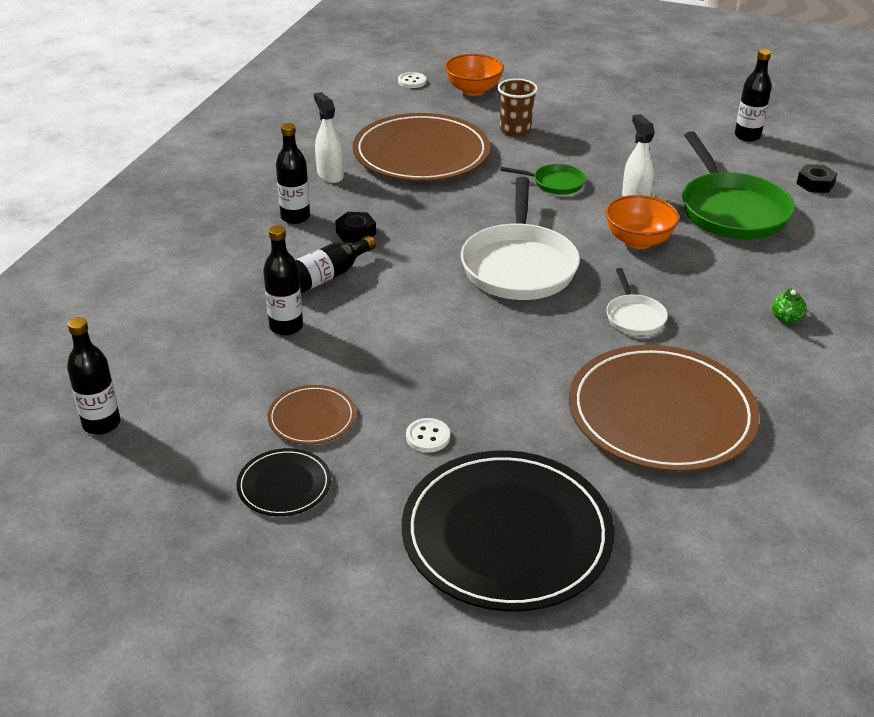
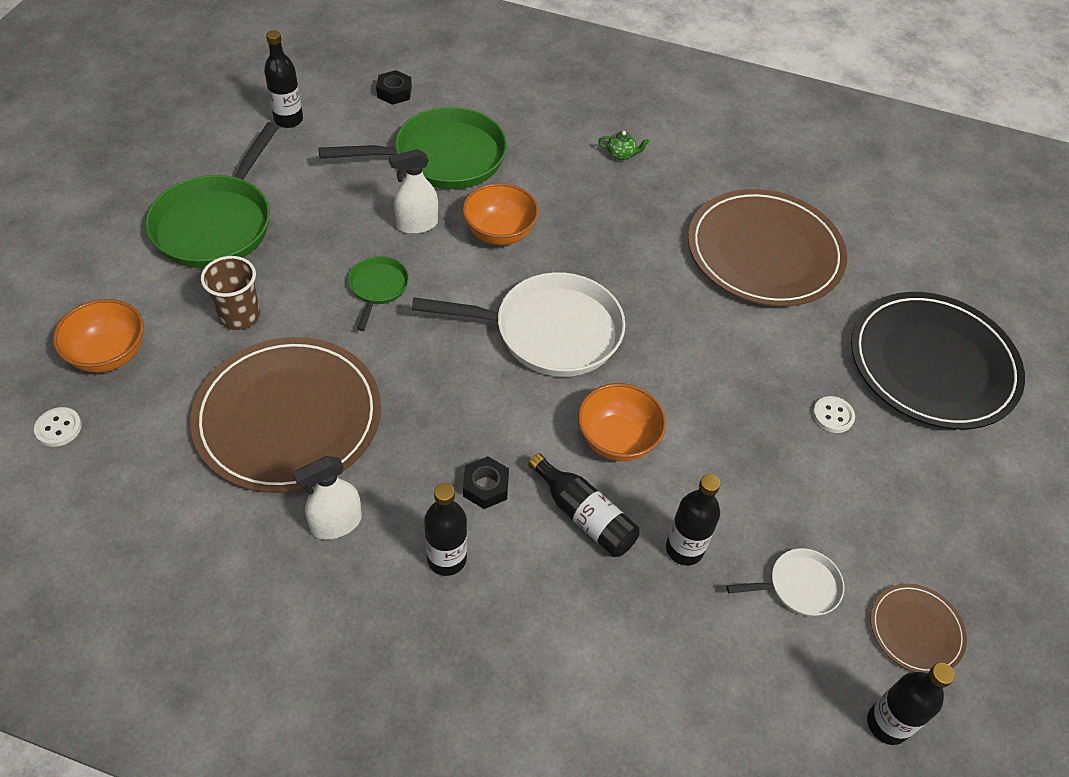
camera: 95 degrees left, 15 degrees up
(284, 485) = (926, 529): black plate -> none
(312, 418) = (829, 512): brown plate -> brown plate (916, 630)
(399, 297) = (617, 439): none -> orange bowl
(609, 116) = (217, 223): none -> green pan
(634, 317) = (630, 252): white pan -> white pan (799, 586)

